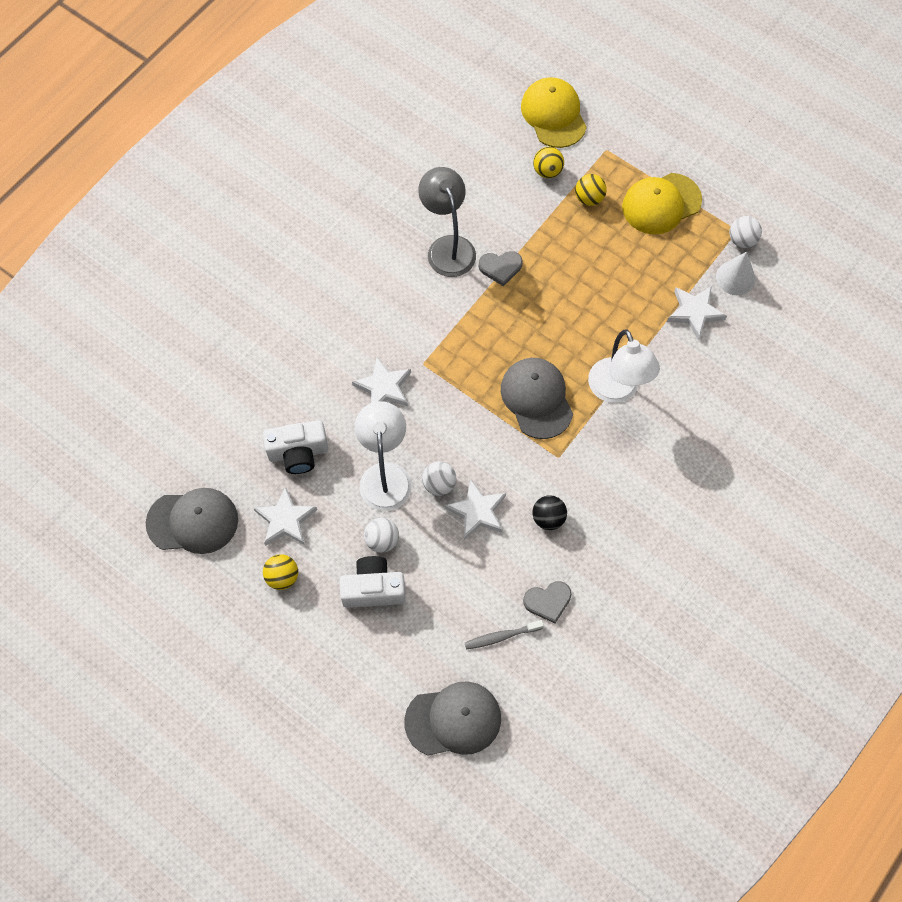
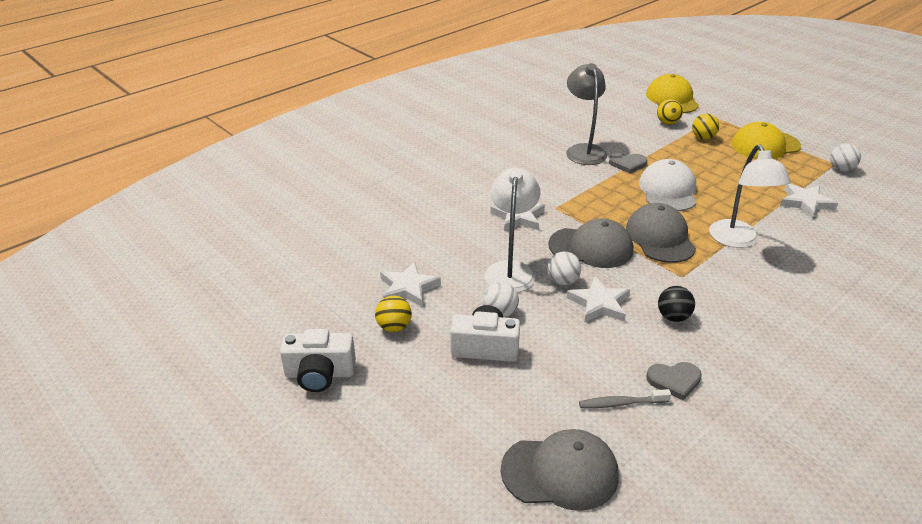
camera: 10 degrees right, 30 degrees down
(193, 521) = (320, 279): grey cap -> grey cap (591, 247)
(298, 453) = (432, 247): white camera -> white camera (320, 374)
(546, 312) = (668, 190): none -> white cap
(735, 278) = (840, 188): white cone -> none

